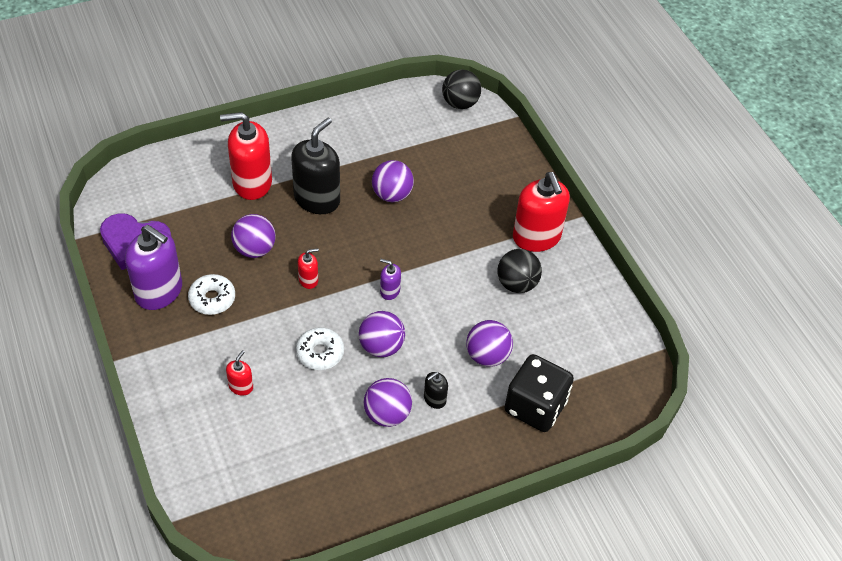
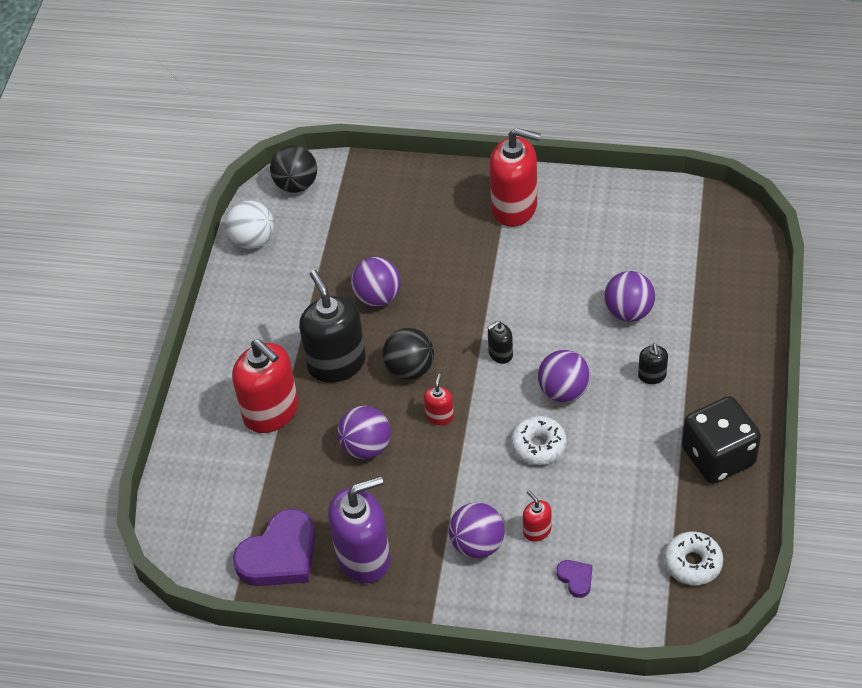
camera: 50 degrees left, 0 degrees up
(211, 431) = (575, 579): none -> purple heart
(212, 299) = (407, 512): white donut -> white donut (692, 563)
(252, 183) = (271, 412): red soap dispenser -> red soap dispenser turned 75 degrees counterclockwise
(387, 414) = (646, 421): purple ball -> purple ball (477, 544)
(390, 291) = (500, 354): purple soap dispenser -> black soap dispenser
(393, 103) = (253, 240): none -> white ball
(517, 284) = (560, 249): black ball -> black ball (410, 368)
(535, 407) = (708, 302): black dice -> black dice (718, 456)

